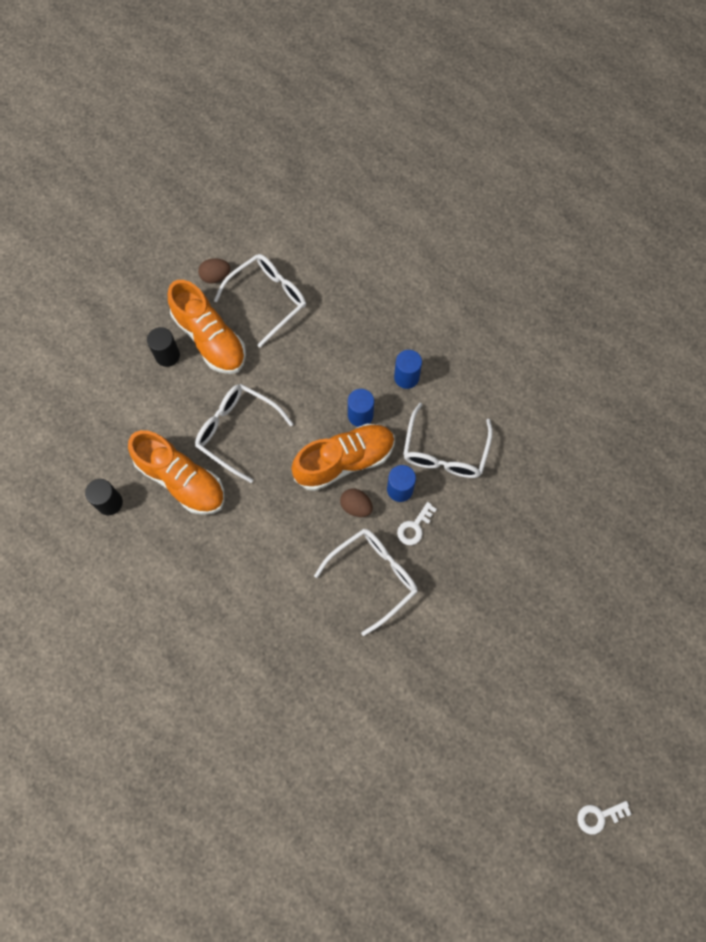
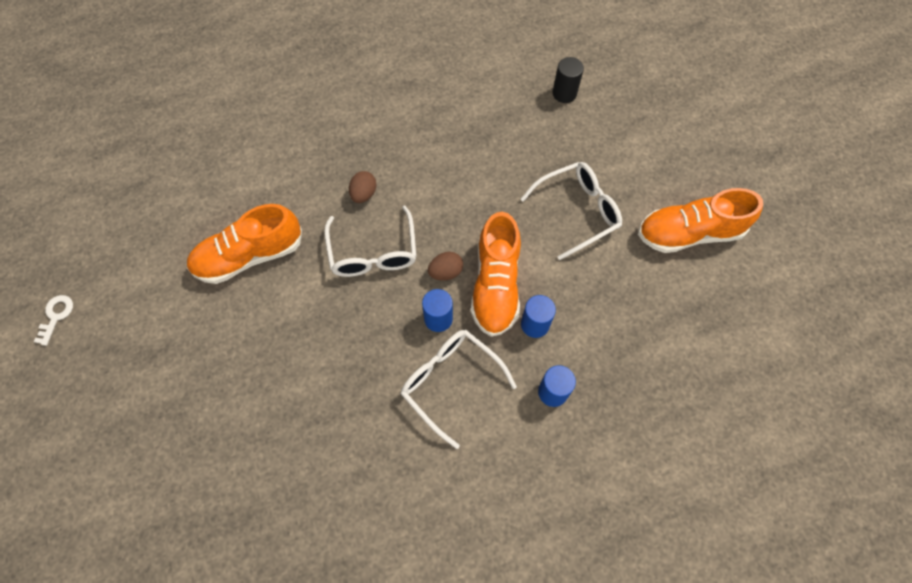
camera: 120 degrees right, 5 degrees down
(167, 355) = (687, 191): black cylinder -> none
(181, 480) = (554, 150): orange shoe -> orange shoe (249, 256)
(215, 276) = (761, 270): brown egg -> brown egg (364, 194)
(268, 299) = (712, 305): white glasses -> none
(414, 527) = (394, 311): white key -> none

